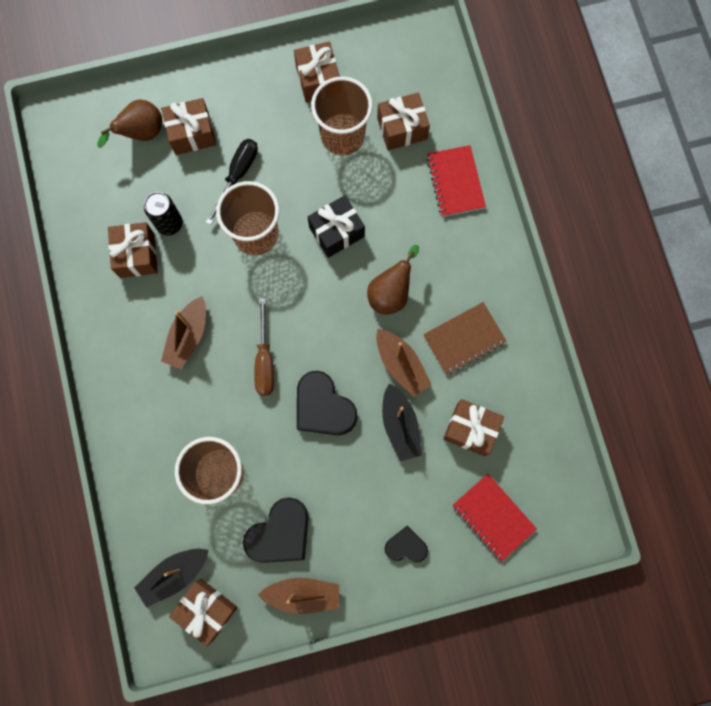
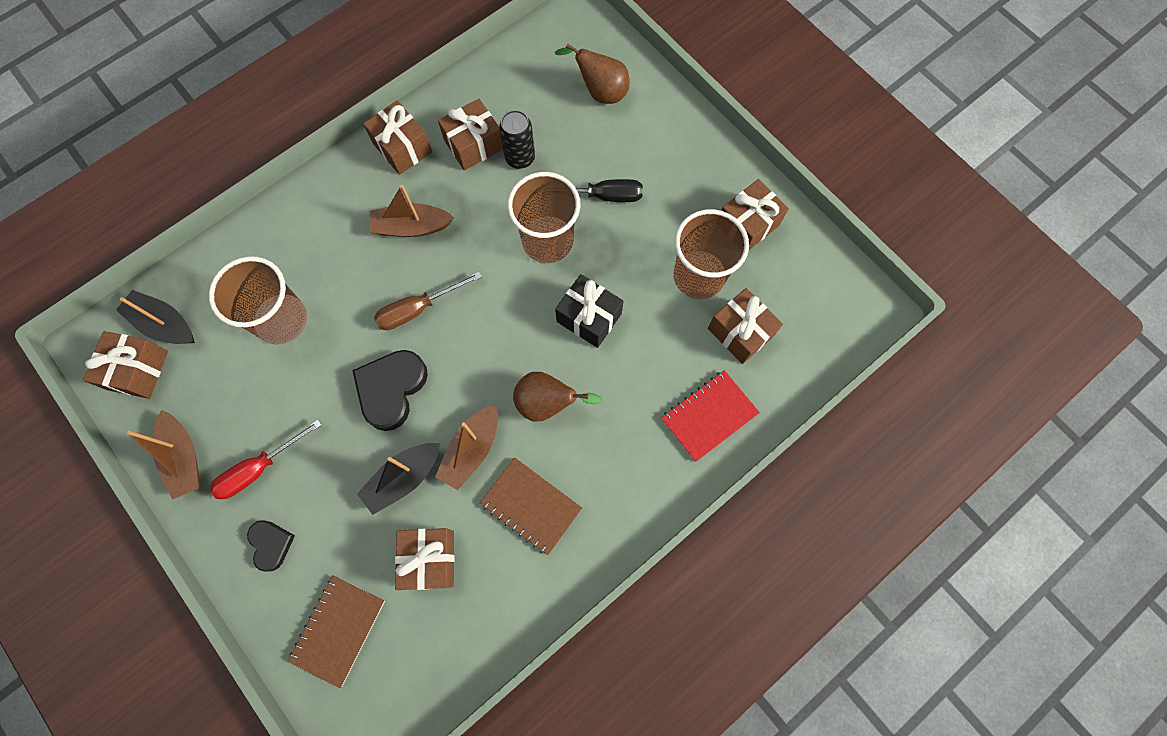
camera: 65 degrees right, 5 degrees down
(192, 133) = (624, 135): brown gift -> brown gift (402, 148)
(280, 533) = (240, 406): black heart -> none
(340, 535) = (259, 468): none -> red screwdriver
(493, 517) = (338, 630): red notebook -> brown notebook

